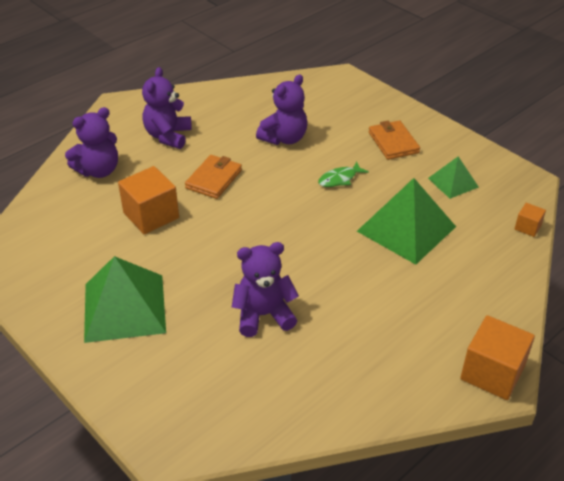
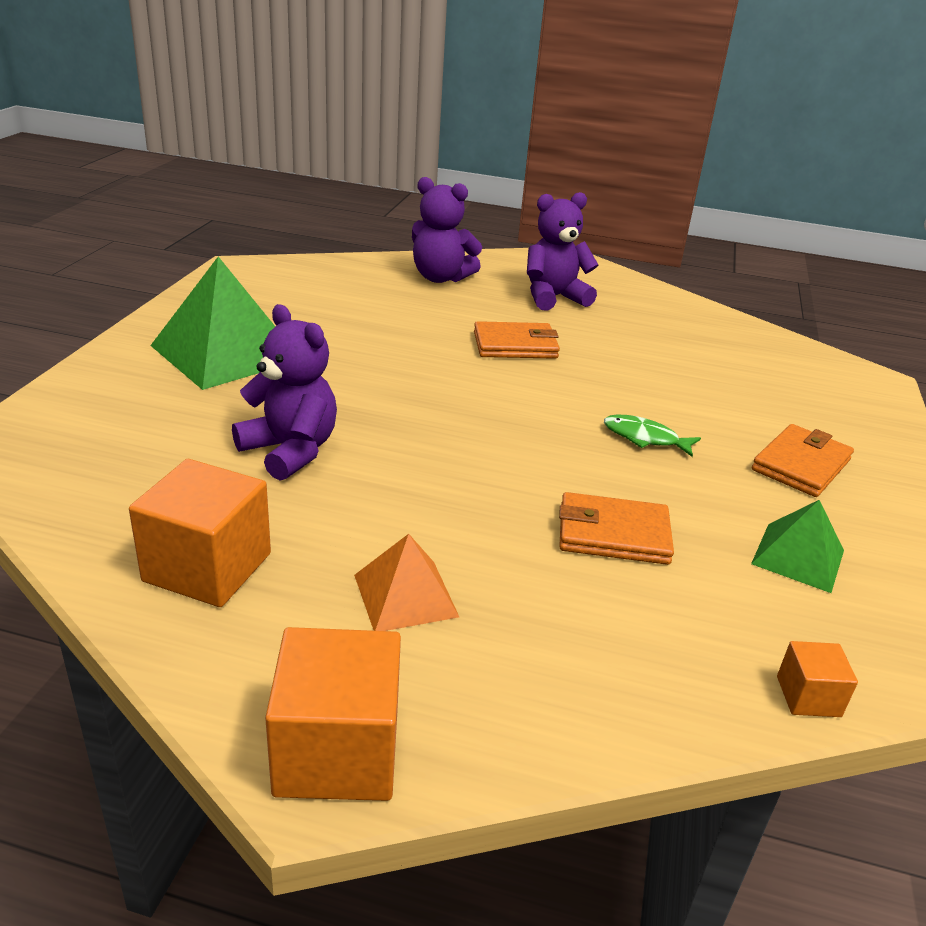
camera: 55 degrees right, 10 degrees down
(151, 215) = (401, 325): orange cube -> orange cube (207, 567)
(284, 138) = (665, 371): purple teddy bear -> none
(406, 229) = (613, 534): green pyramid -> orange wallet
(410, 316) = (405, 595): none -> orange pyramid

